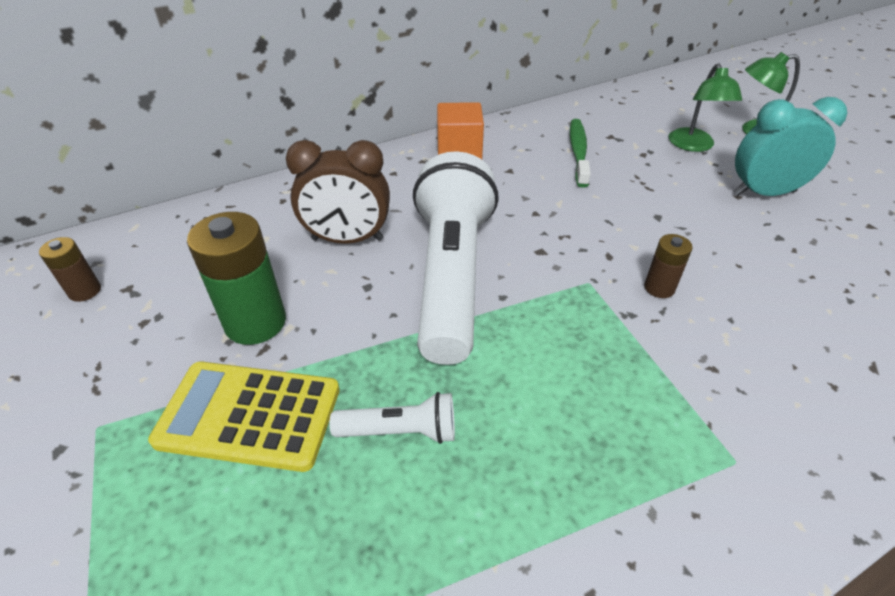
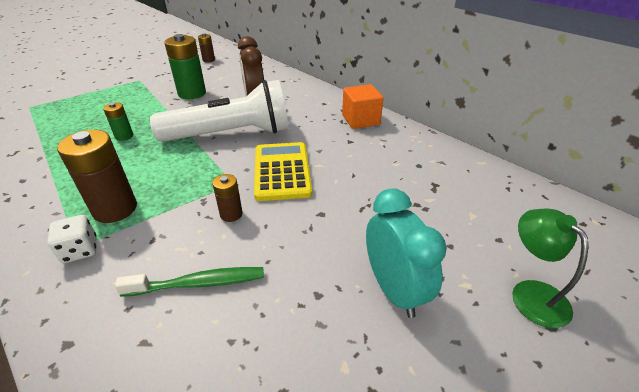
camera: 75 degrees right, 5 degrees down
(249, 415) = (139, 103): yellow calculator -> yellow calculator (282, 171)
(400, 431) = (124, 136): white flashlight -> green battery
(578, 152) = (395, 168): green toothbrush -> green toothbrush (199, 283)
(645, 419) = (115, 209): none -> brown battery
(693, 146) = (456, 237): green lamp -> none
(743, 454) = (80, 250): none -> white dice

